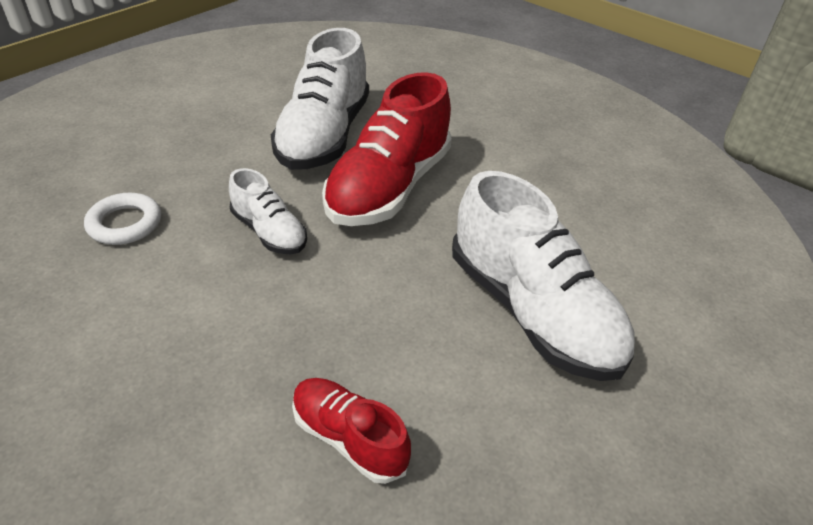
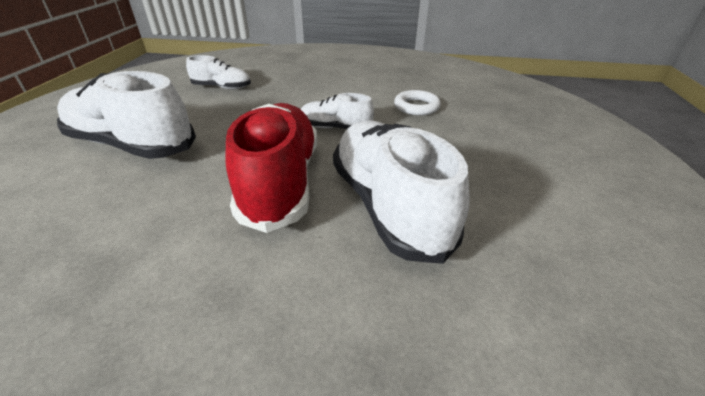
camera: 150 degrees right, 5 degrees down
(349, 438) = (222, 87): red shoe -> white shoe

